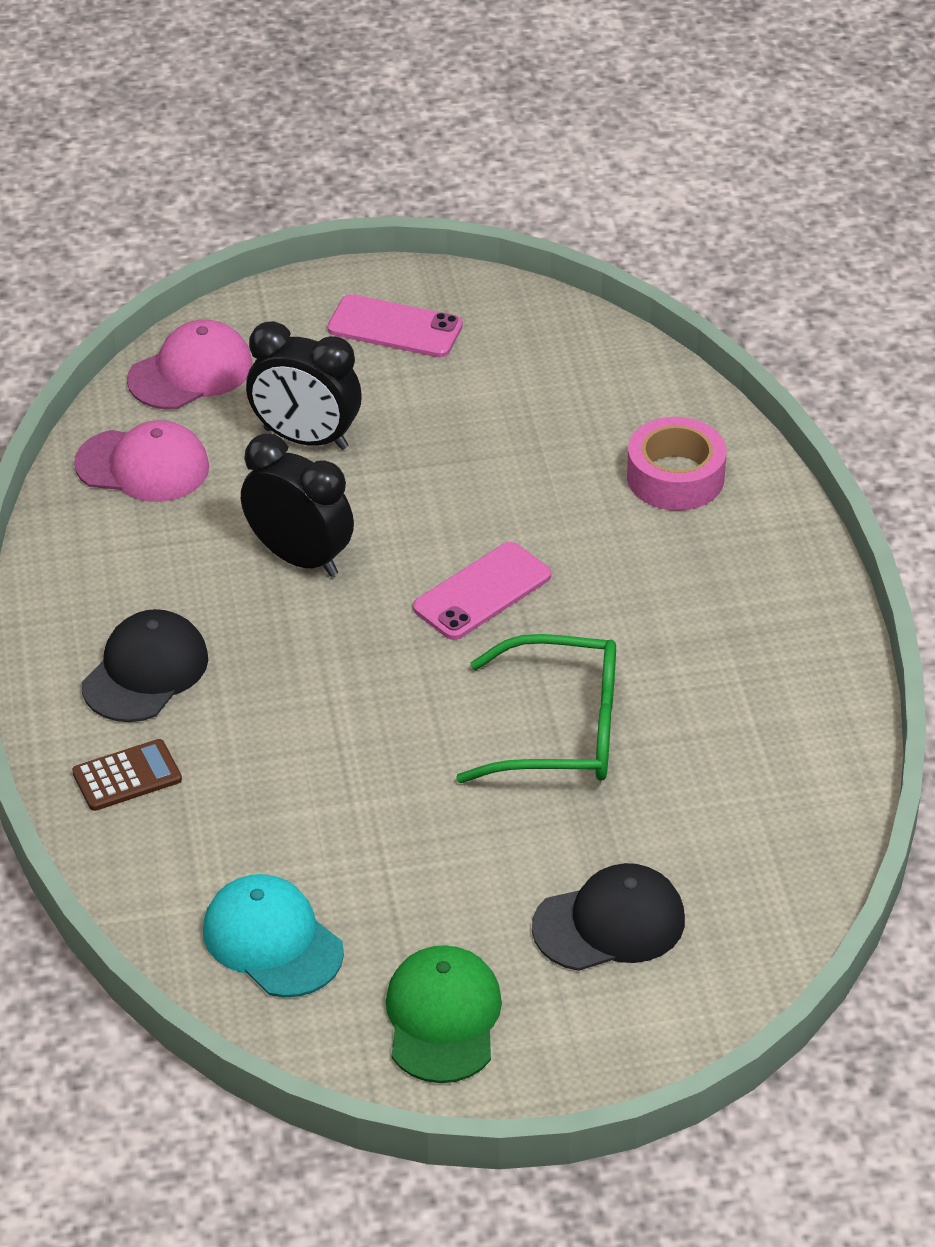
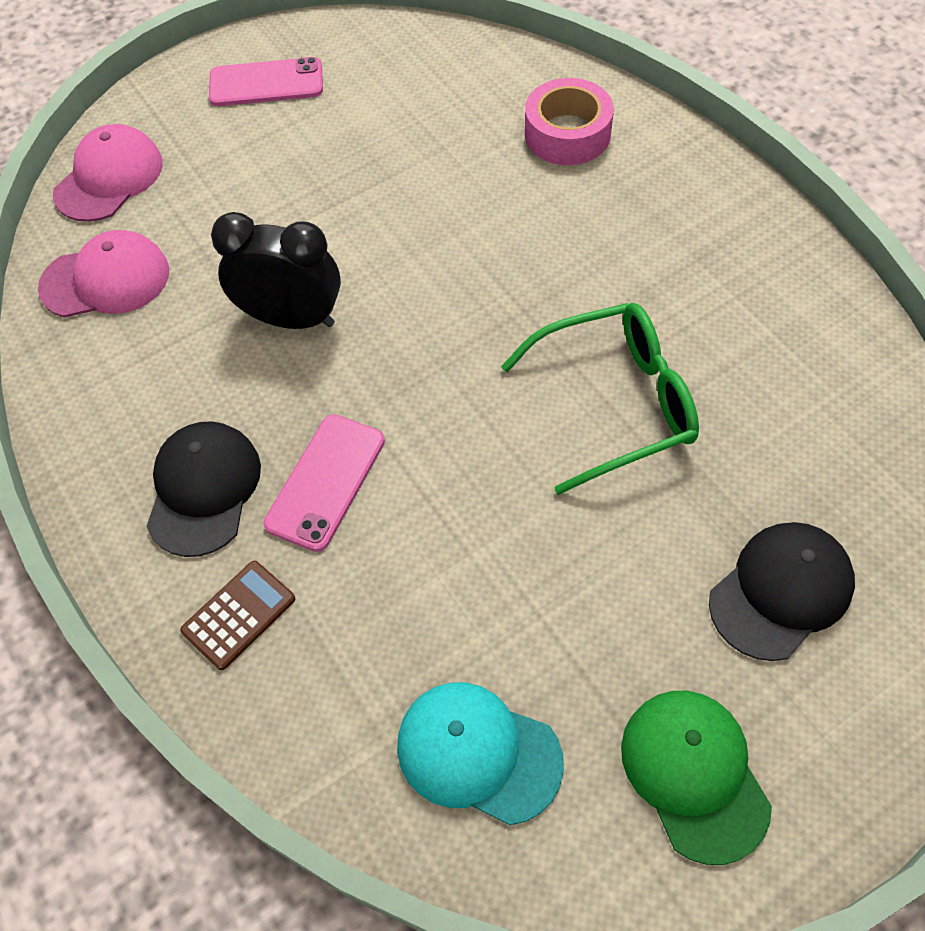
camera: 20 degrees left, 15 degrees up
(305, 439) = (240, 205): black clock -> none
(482, 592) = (470, 293): pink phone -> pink phone (326, 482)

